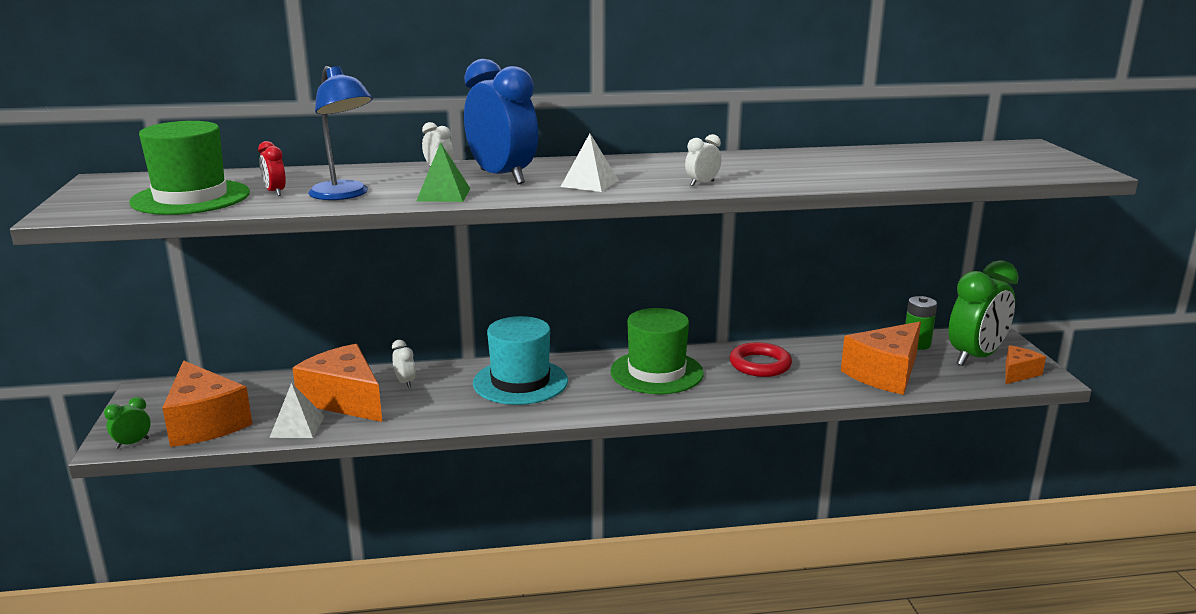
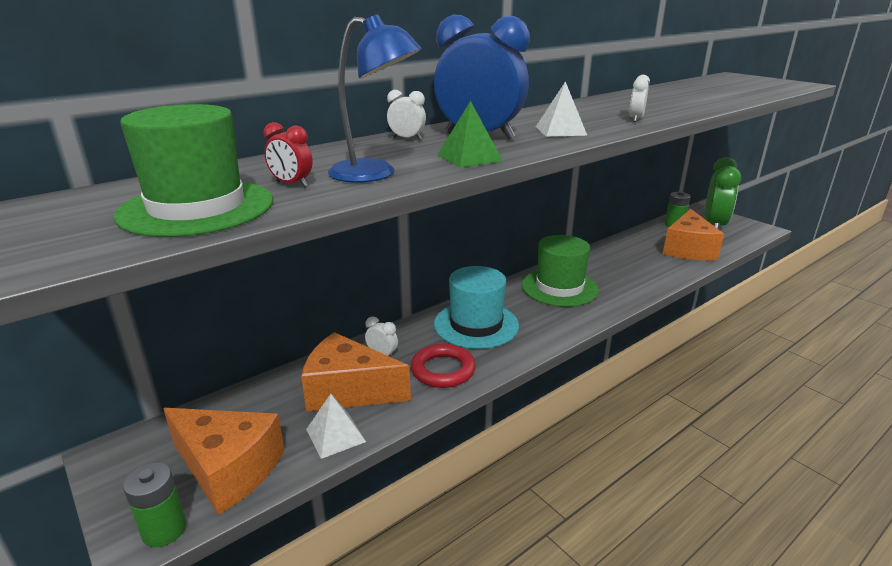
camera: 30 degrees left, 5 degrees up
(132, 443) = (164, 530): green clock -> green battery
(760, 364) = (613, 263): red ring -> red ring (443, 370)
(1018, 373) = (748, 230): orange cheese -> none

